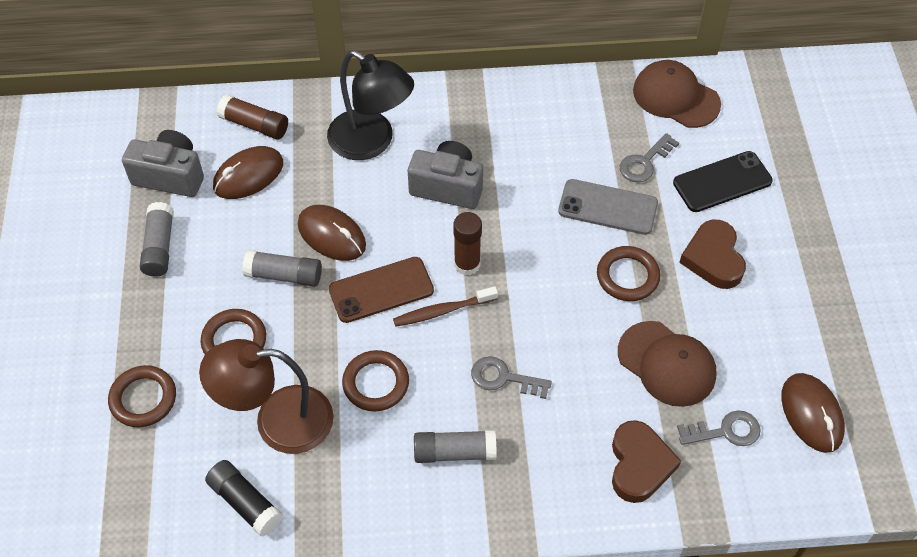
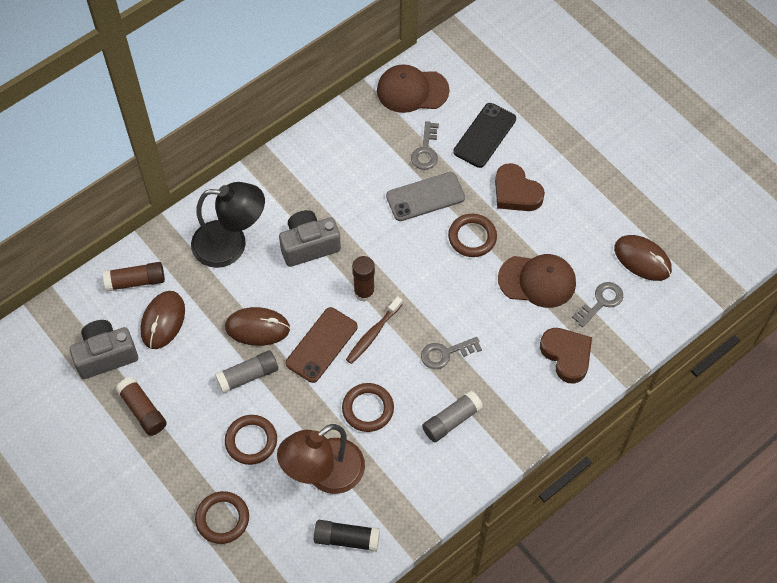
camera: 35 degrees left, 5 degrees up
(159, 246) = (143, 410): grey glue stick -> brown glue stick

